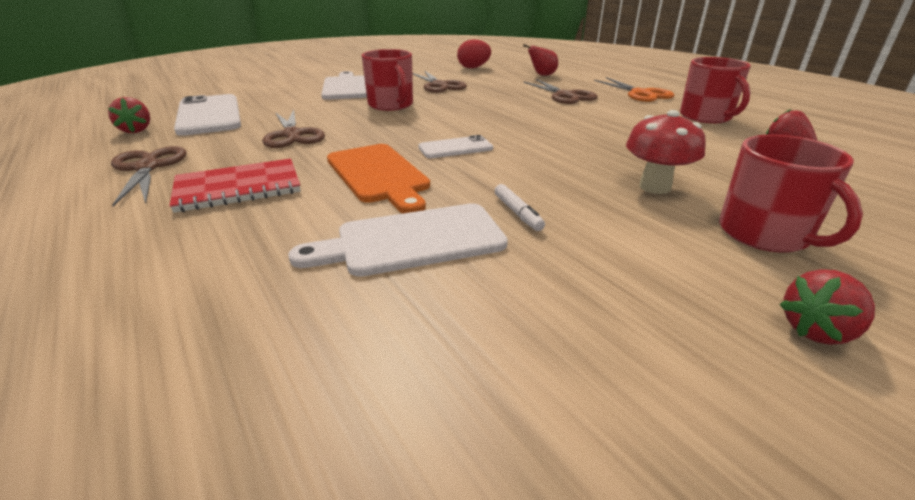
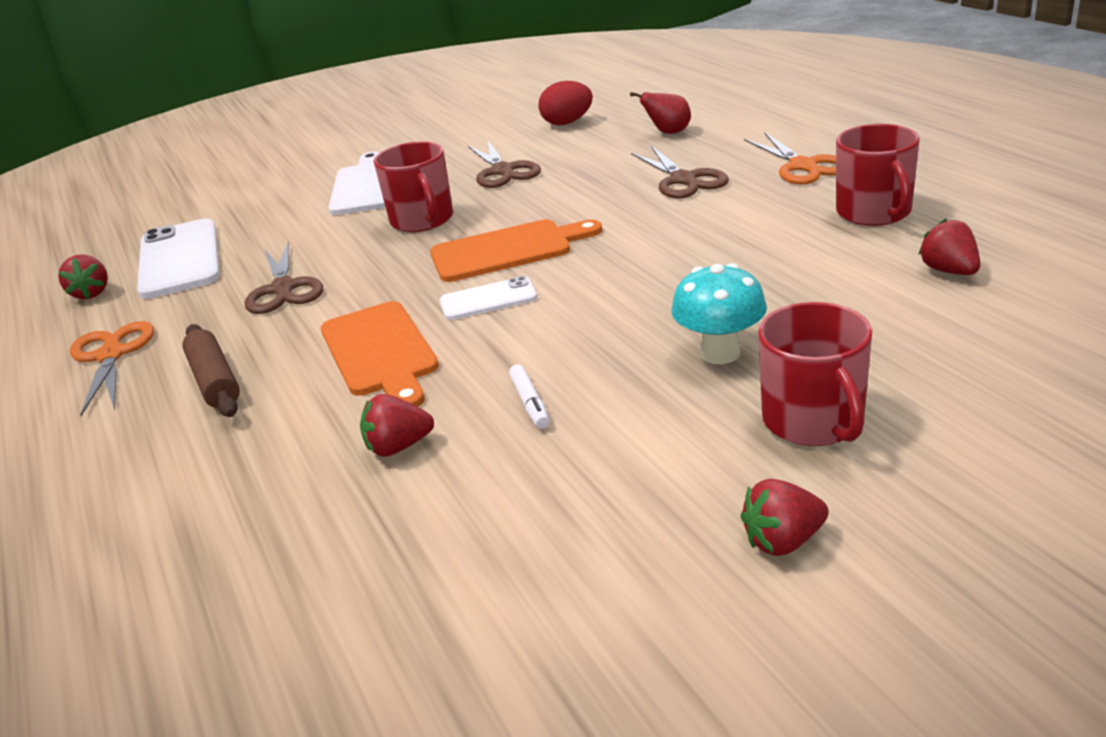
camera: 10 degrees right, 0 degrees up
(147, 168) = (111, 355): brown scissors -> orange scissors
(238, 188) = (214, 381): red notebook -> brown rolling pin
(412, 240) = (398, 447): white cutting board -> red strawberry
(459, 123) = (507, 250): none -> orange cutting board
(654, 187) = (720, 353): red mushroom -> turquoise mushroom

